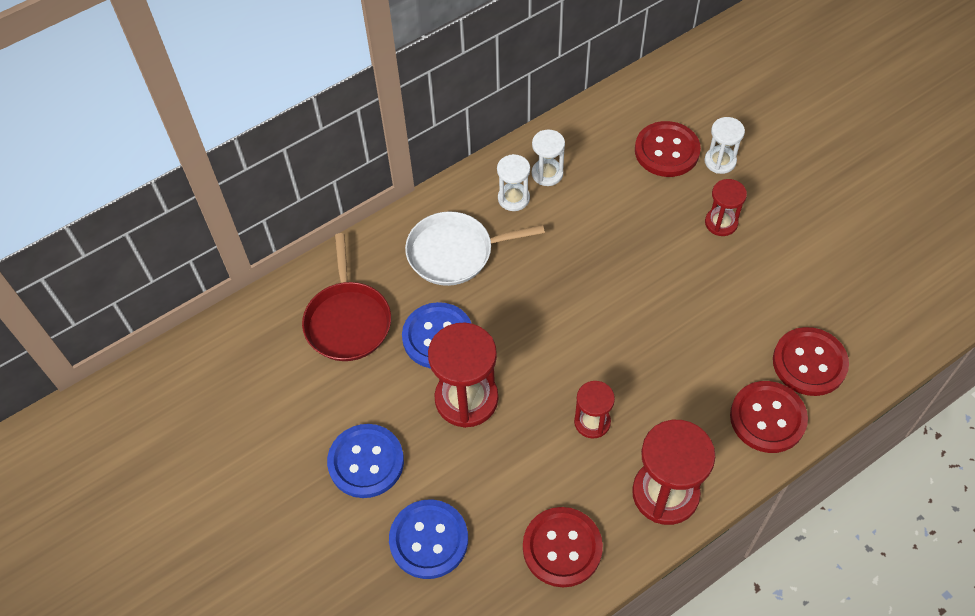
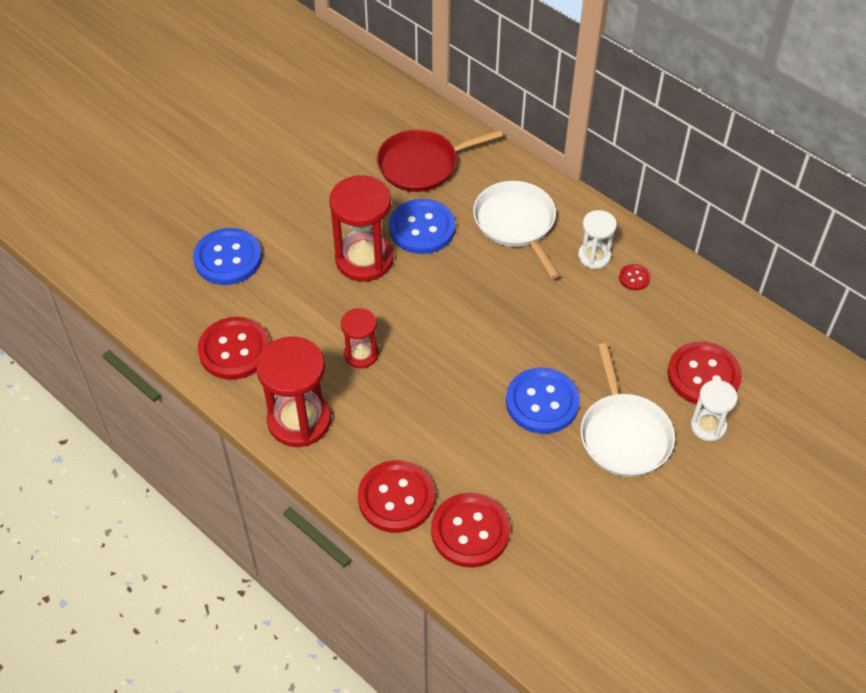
camera: 75 degrees right, 5 degrees down
(366, 462) = (290, 204): blue button -> blue button (542, 402)
(547, 173) = (634, 278): white hourglass -> red button
(721, 223) = (624, 435): red hourglass -> white pan

